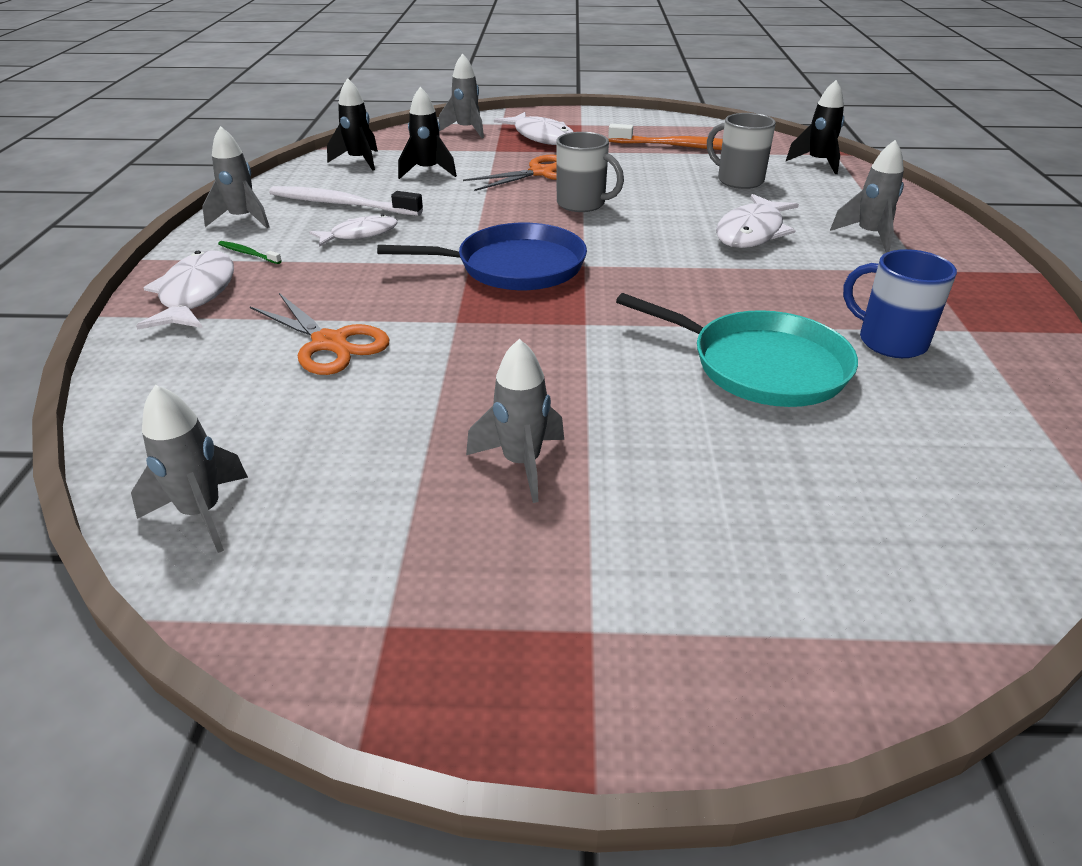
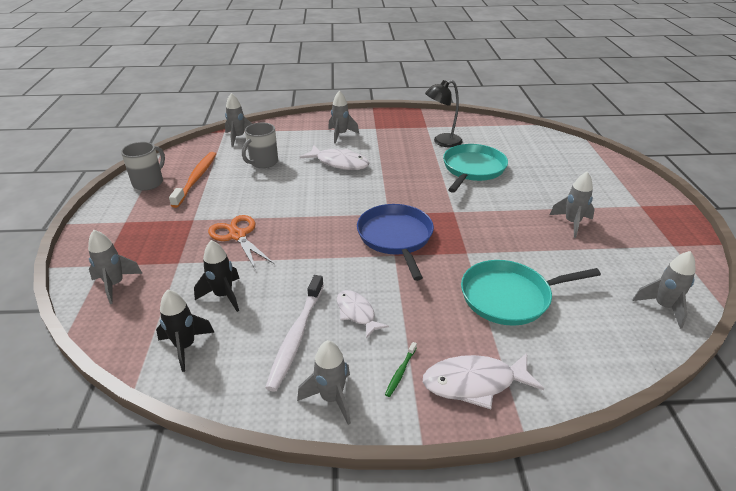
camera: 95 degrees left, 0 degrees up
(329, 343) = (509, 297): orange scissors -> turquoise pan
(541, 137) = (152, 240): white fish -> none
(582, 204) = (299, 216): grey mug -> grey mug (149, 182)
(818, 163) = (238, 138): black rocket -> grey rocket
(889, 341) = (442, 142): blue mug -> black lamp

